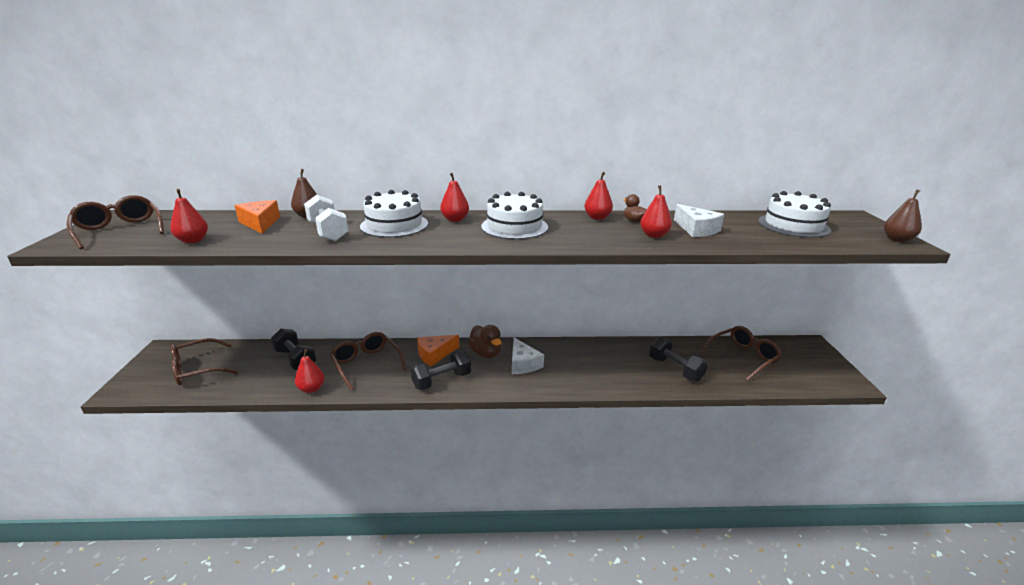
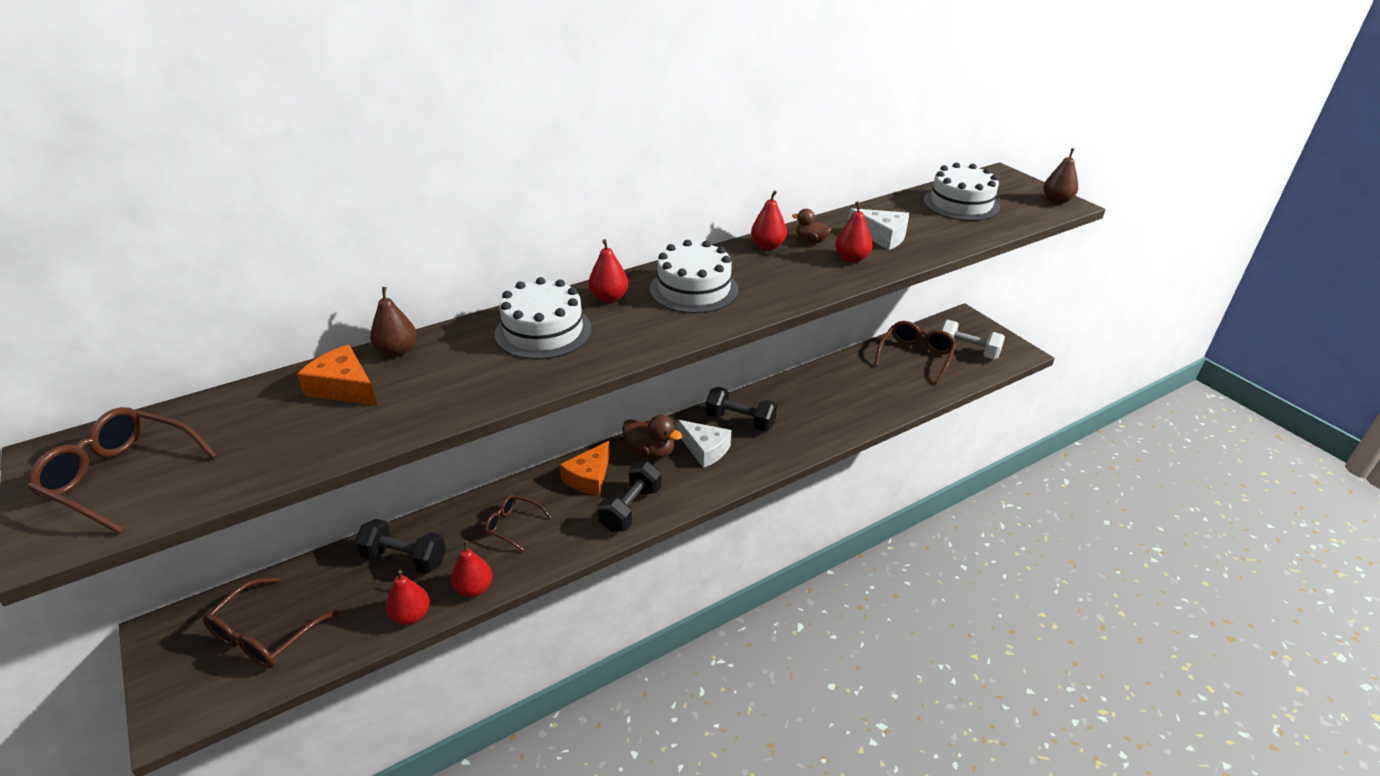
camera: 30 degrees left, 10 degrees up
(193, 240) = (288, 453): red pear -> red pear (411, 615)
(328, 231) = (469, 371): white dumbbell -> white dumbbell (967, 351)
(366, 364) = (512, 525): brown glasses -> brown glasses, size x0.62
(675, 369) = (864, 395): black dumbbell -> black dumbbell (740, 421)

